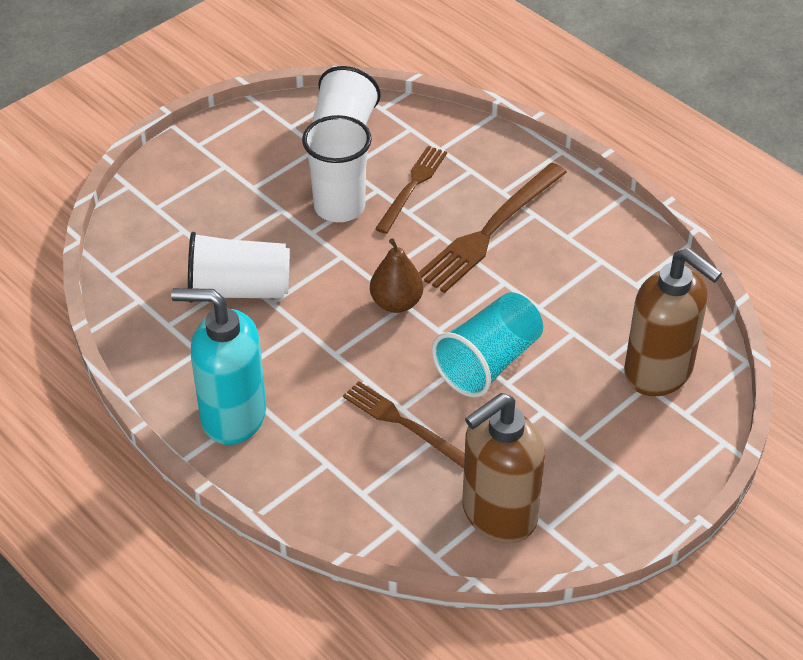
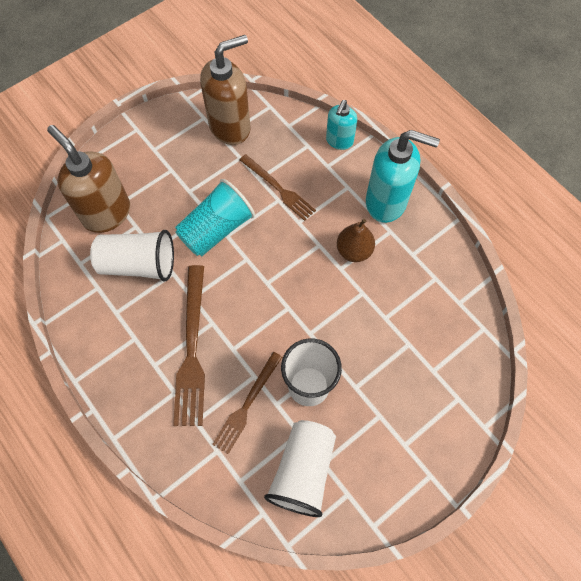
camera: 175 degrees left, 20 degrees up
(239, 290) = (387, 305): white cup -> white cup (139, 264)
(308, 504) = (339, 141): none -> turquoise soap dispenser
(396, 303) = (273, 284): brown pear -> brown pear (354, 251)
(490, 230) = (192, 349): brown fork -> brown fork turned 135 degrees clockwise

